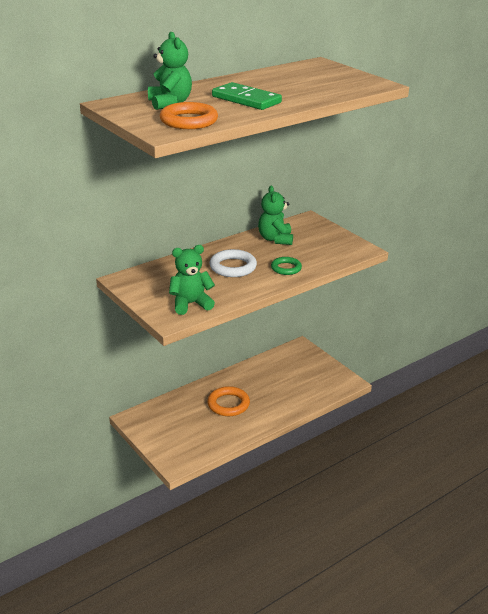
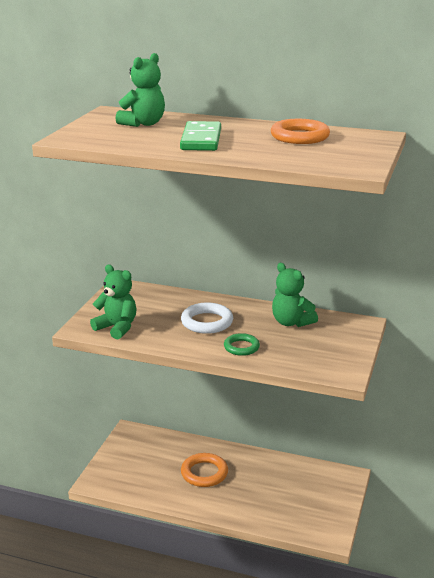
camera: 55 degrees right, 5 degrees down
(189, 121) = (108, 138): orange ring -> orange ring (299, 136)
(275, 239) = (291, 322): green teddy bear -> green teddy bear turned 90 degrees counterclockwise

